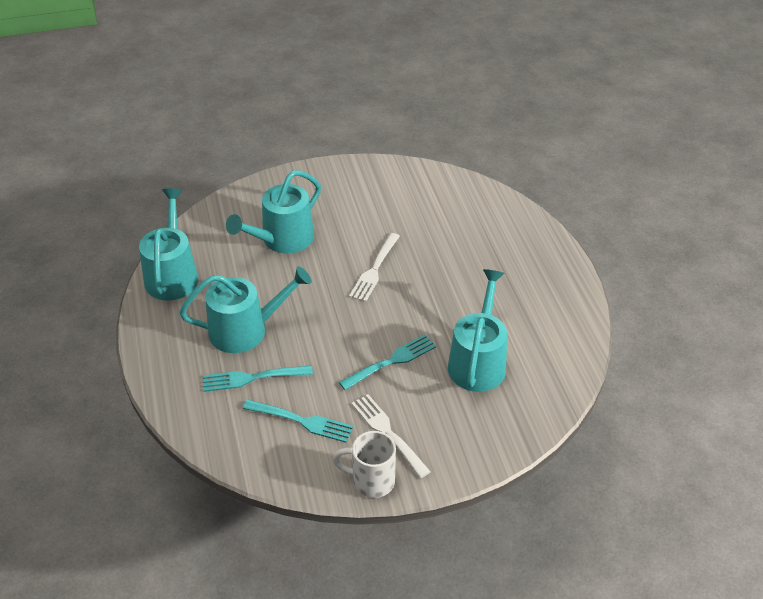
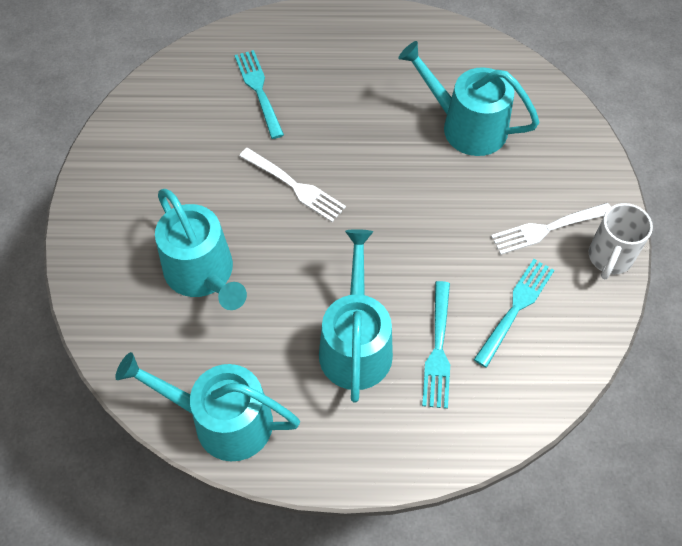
camera: 75 degrees left, 15 degrees up
(391, 362) = (447, 203): turquoise fork -> turquoise fork (259, 91)

